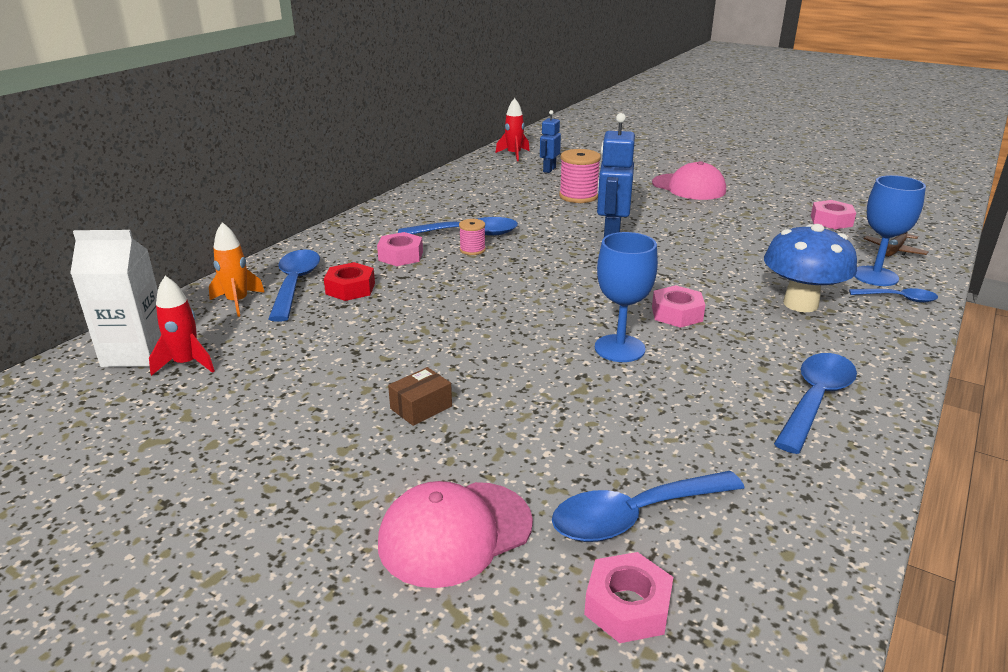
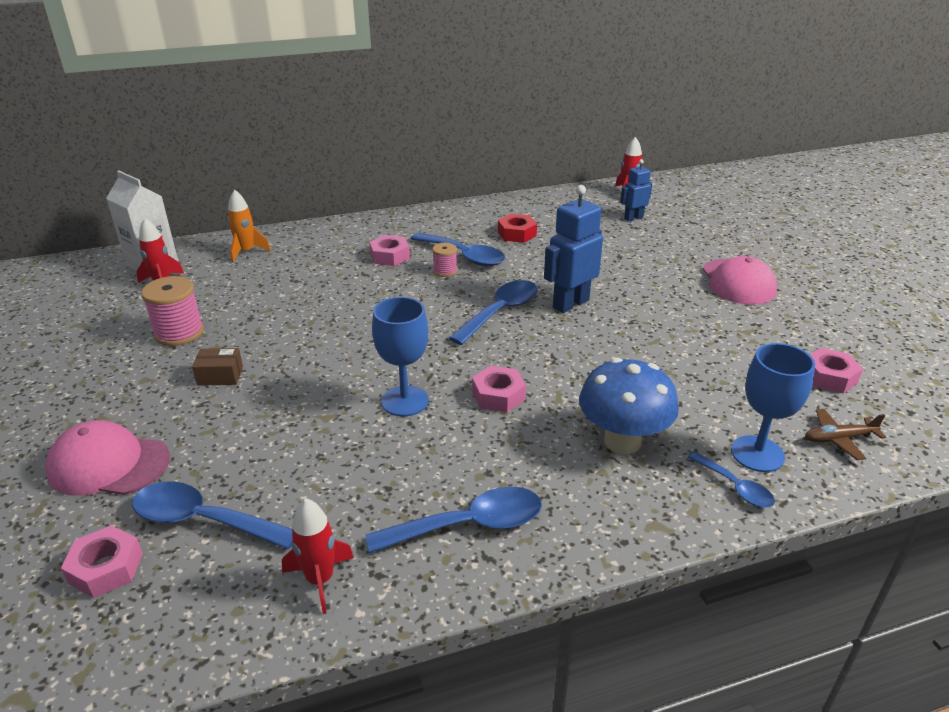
camera: 40 degrees right, 5 degrees up
(295, 284) = (295, 252): blue spoon -> blue spoon (500, 312)
(350, 289) = (319, 269): red nut -> red nut (516, 234)
(578, 196) = (612, 254): pink spool -> pink spool (179, 333)
(798, 493) = (320, 580): none -> red rocket

